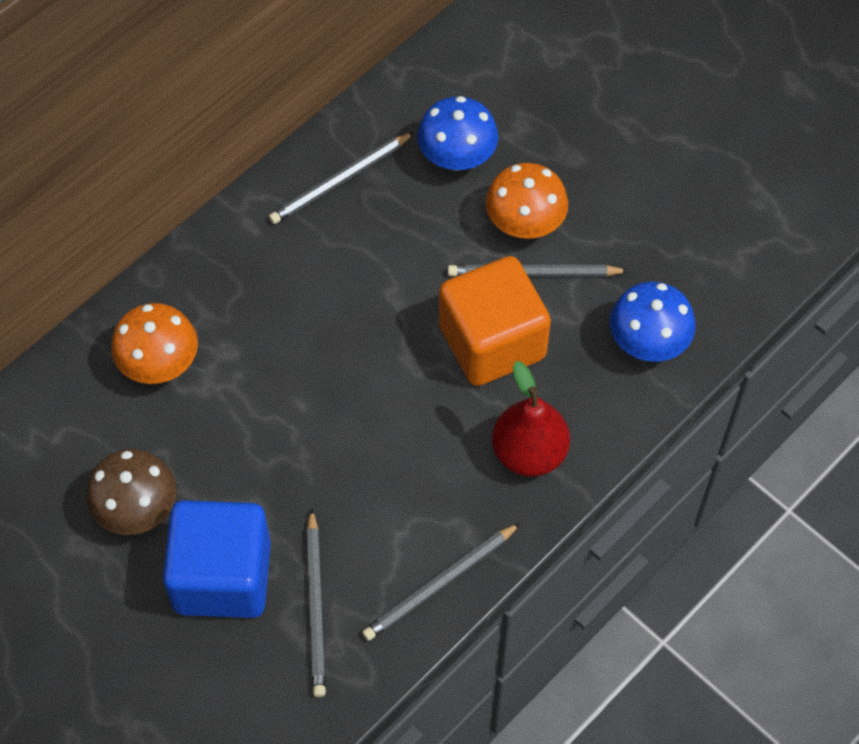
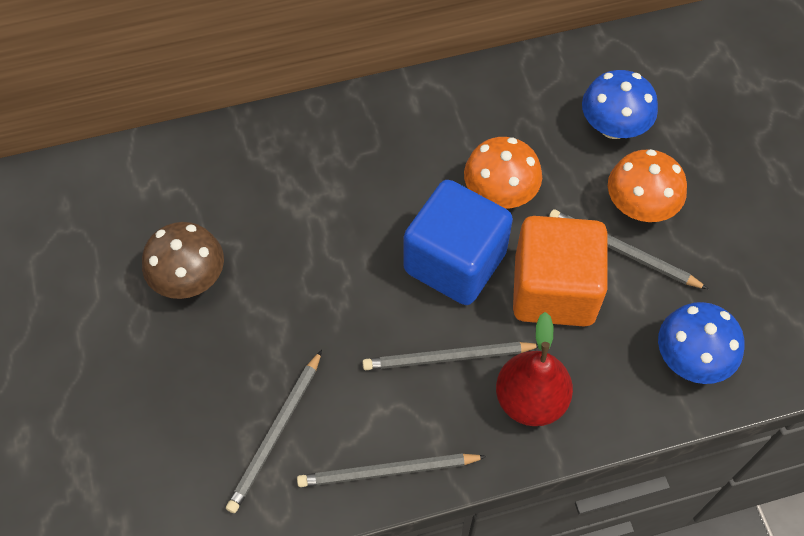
camera: 30 degrees right, 0 degrees up
(159, 363) = (278, 174): orange mushroom -> orange mushroom (500, 193)
(222, 576) = (219, 367): blue cube -> blue cube (455, 262)
(340, 181) = (506, 101): grey pencil -> grey pencil (448, 358)

